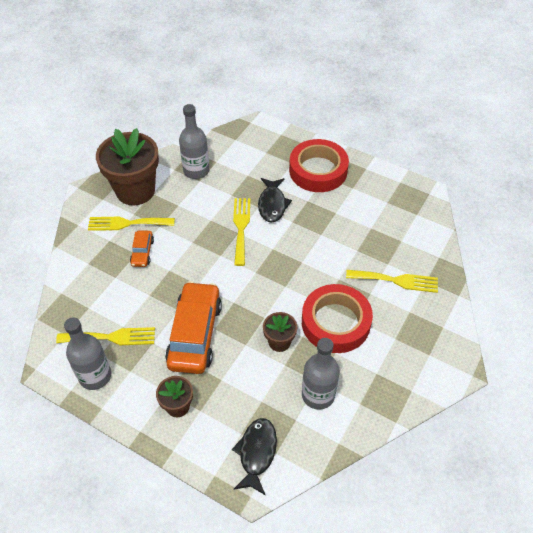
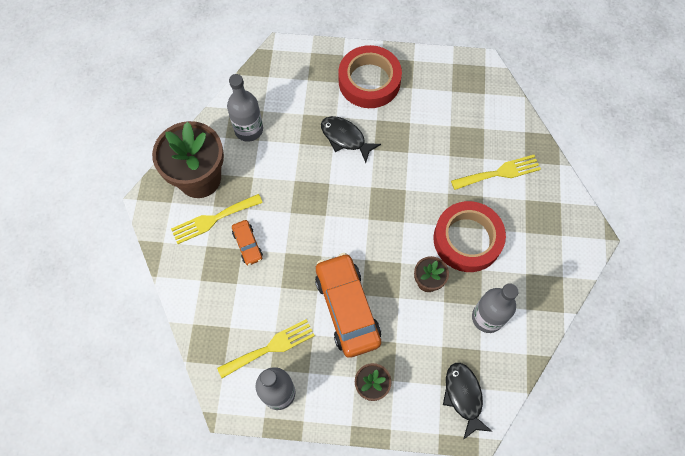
camera: 25 degrees left, 15 degrees up
(241, 227) = (329, 176): yellow fork -> none
(272, 204) = (345, 138): black fish -> black fish turned 150 degrees clockwise

